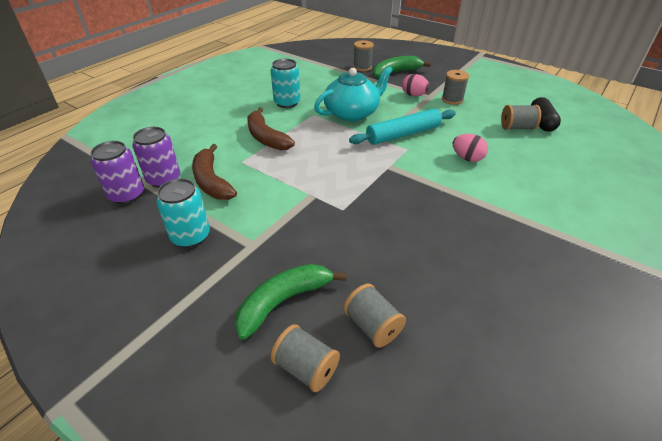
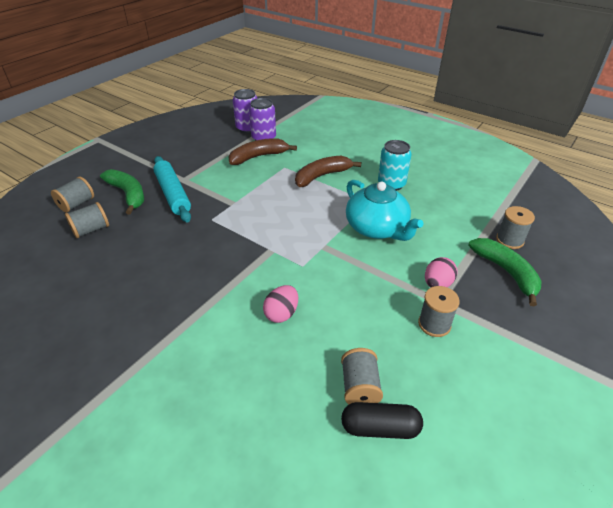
camera: 90 degrees right, 0 degrees up
(190, 236) = (199, 156): turquoise can -> none
(403, 134) = (333, 265): turquoise rolling pin -> turquoise rolling pin (173, 194)

